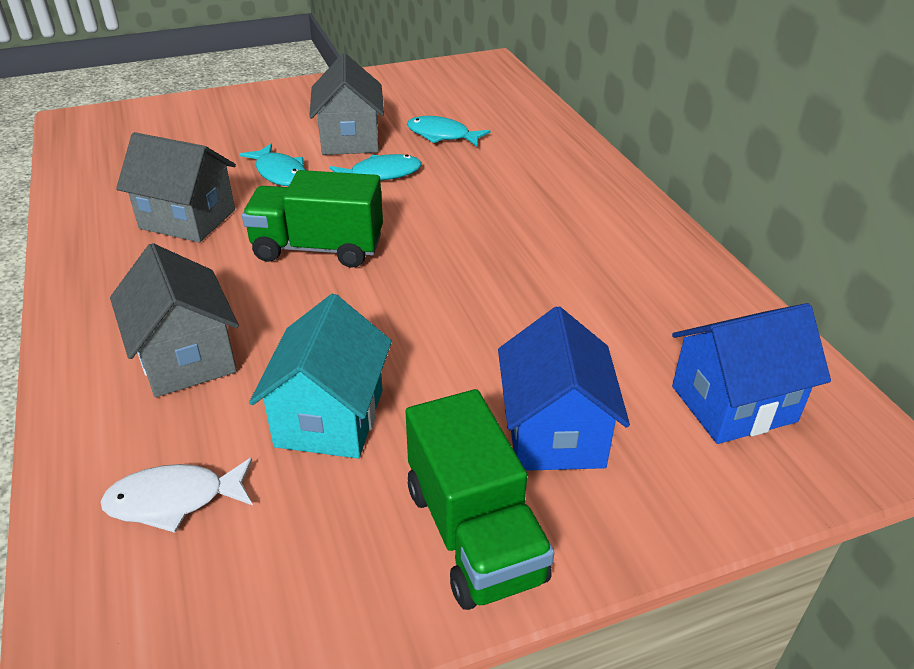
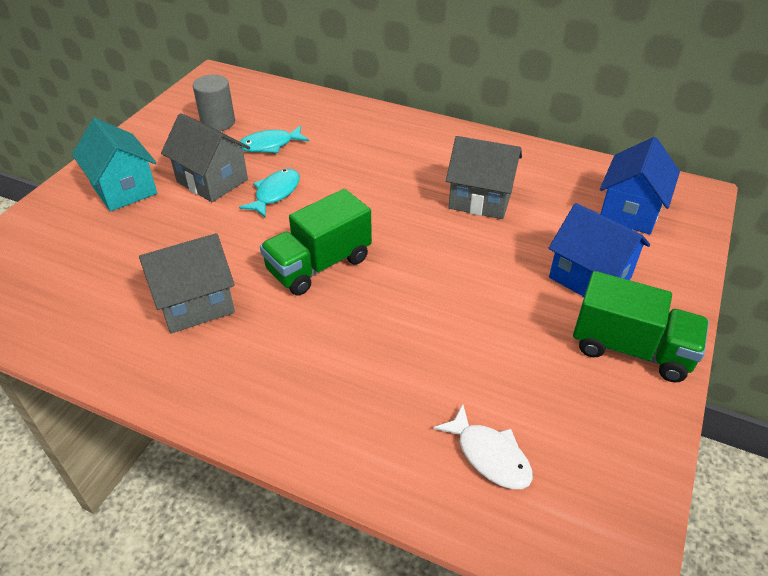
camera: 45 degrees left, 5 degrees up
(174, 500) = (489, 455): white fish -> white fish turned 75 degrees counterclockwise
(186, 358) = (358, 384): grey house -> grey house (480, 199)
(280, 173) = (204, 232): turquoise fish -> none
(330, 418) = (489, 351): turquoise house -> turquoise house (124, 189)
(429, 99) = (218, 122): none -> grey cylinder

